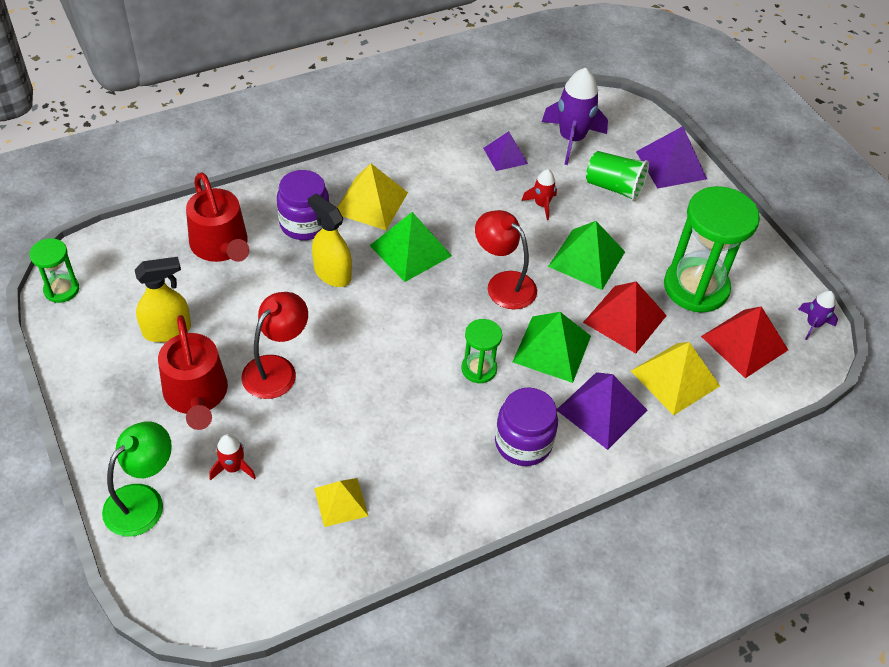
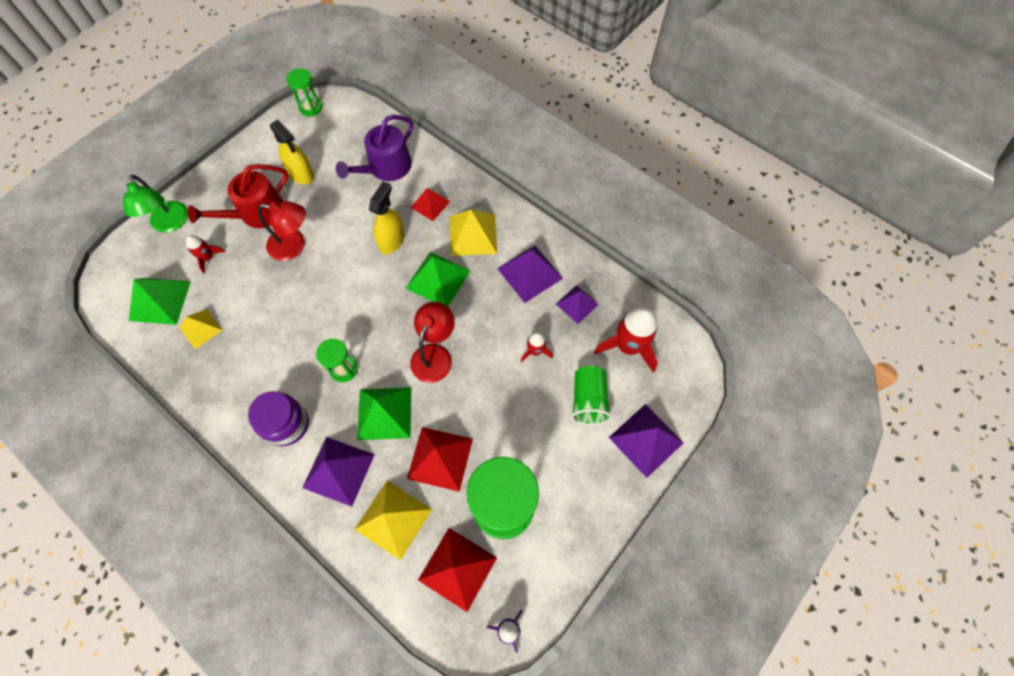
camera: 70 degrees right, 15 degrees up
(143, 500) = (170, 224): green lamp -> green lamp turned 60 degrees clockwise
(221, 246) = (386, 168): red watering can -> purple watering can
(304, 224) = (430, 204): purple jar -> red pyramid
(448, 176) = (530, 273): none -> purple pyramid
(571, 139) = (628, 346): purple rocket -> red rocket
(587, 259) = (492, 407): green pyramid -> green pyramid (160, 301)

